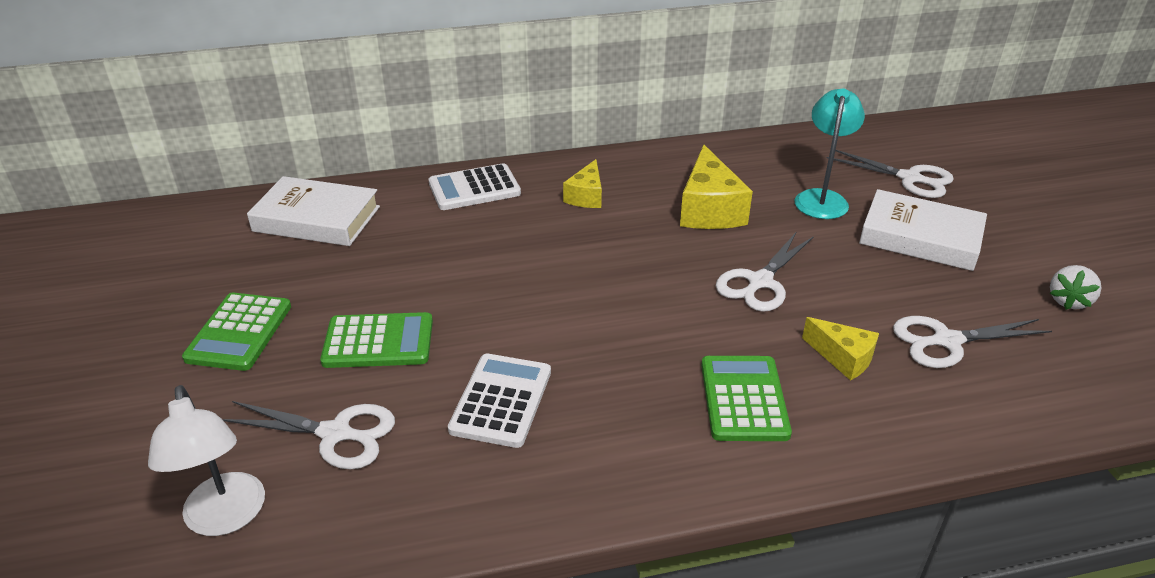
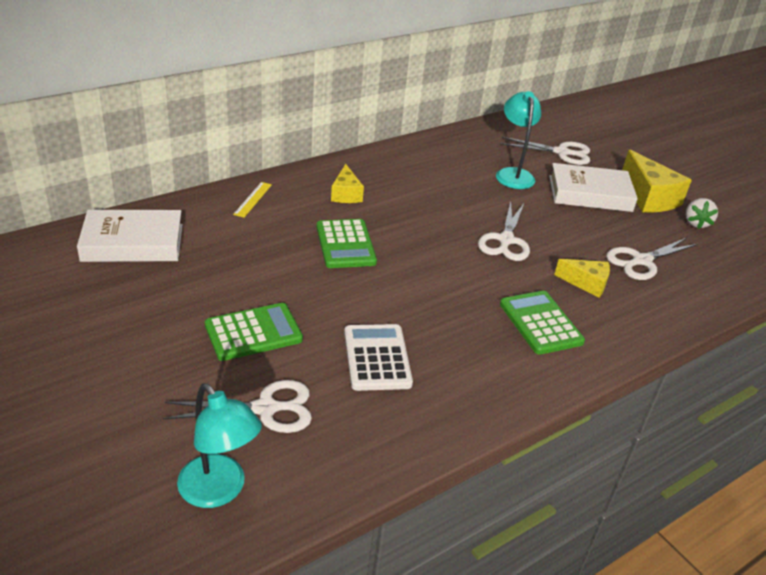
camera: 25 degrees left, 0 degrees up
(226, 518) = (219, 491): white lamp -> turquoise lamp
(239, 332) = (128, 347): green calculator -> green calculator (345, 244)
(474, 188) = (253, 199): white calculator -> yellow ruler
(709, 209) = (441, 192): yellow cheese -> yellow cheese (649, 197)

